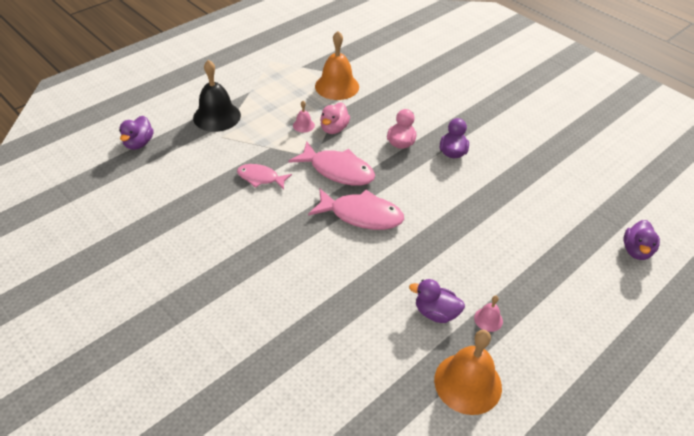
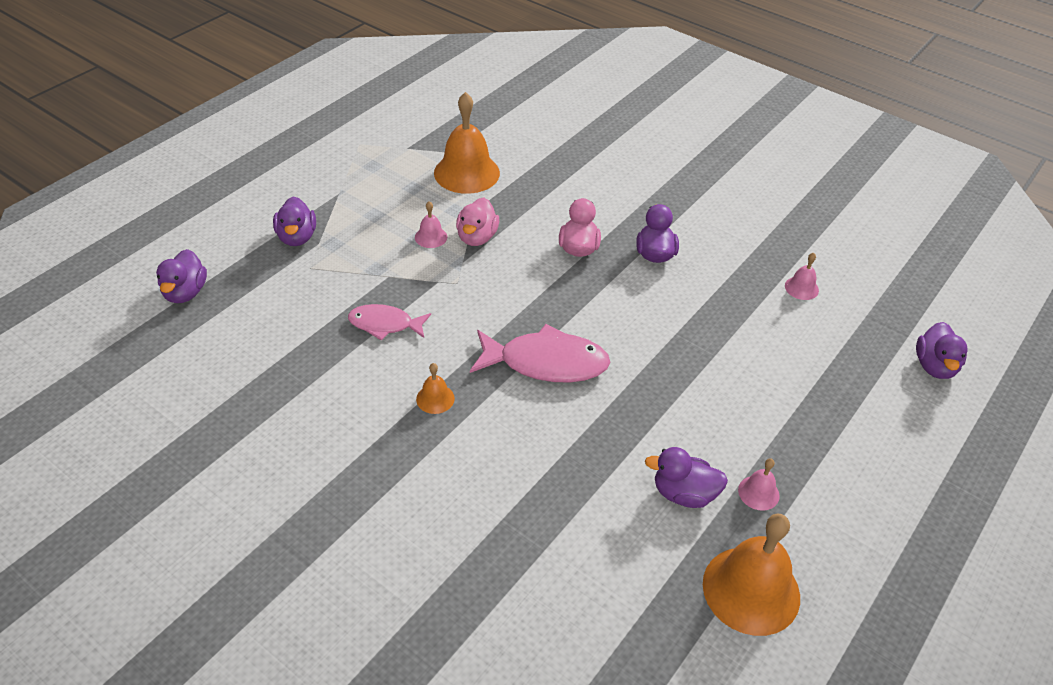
camera: 10 degrees left, 0 degrees up
(217, 116) = (297, 237): black bell -> purple duck
(282, 229) = (435, 398): none -> orange bell
(338, 170) = (497, 300): pink fish -> none
(551, 186) = (801, 288): none -> pink bell

